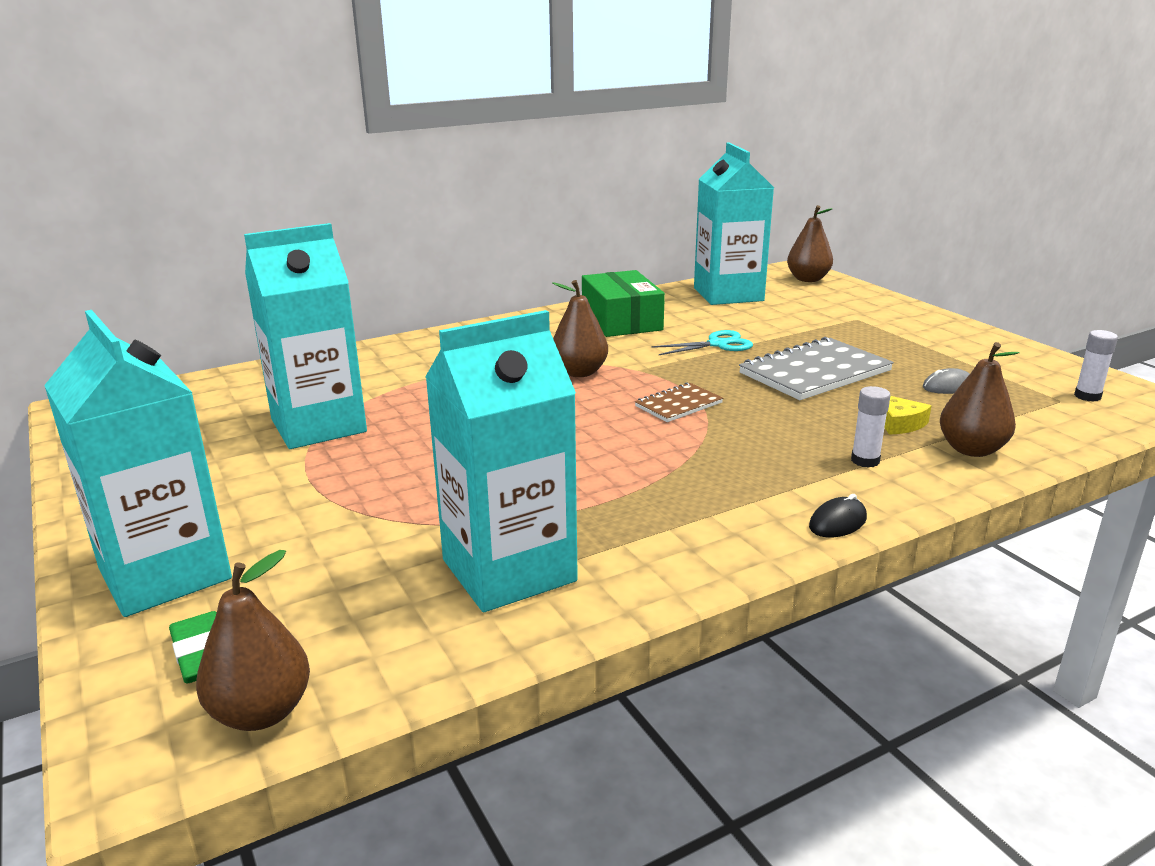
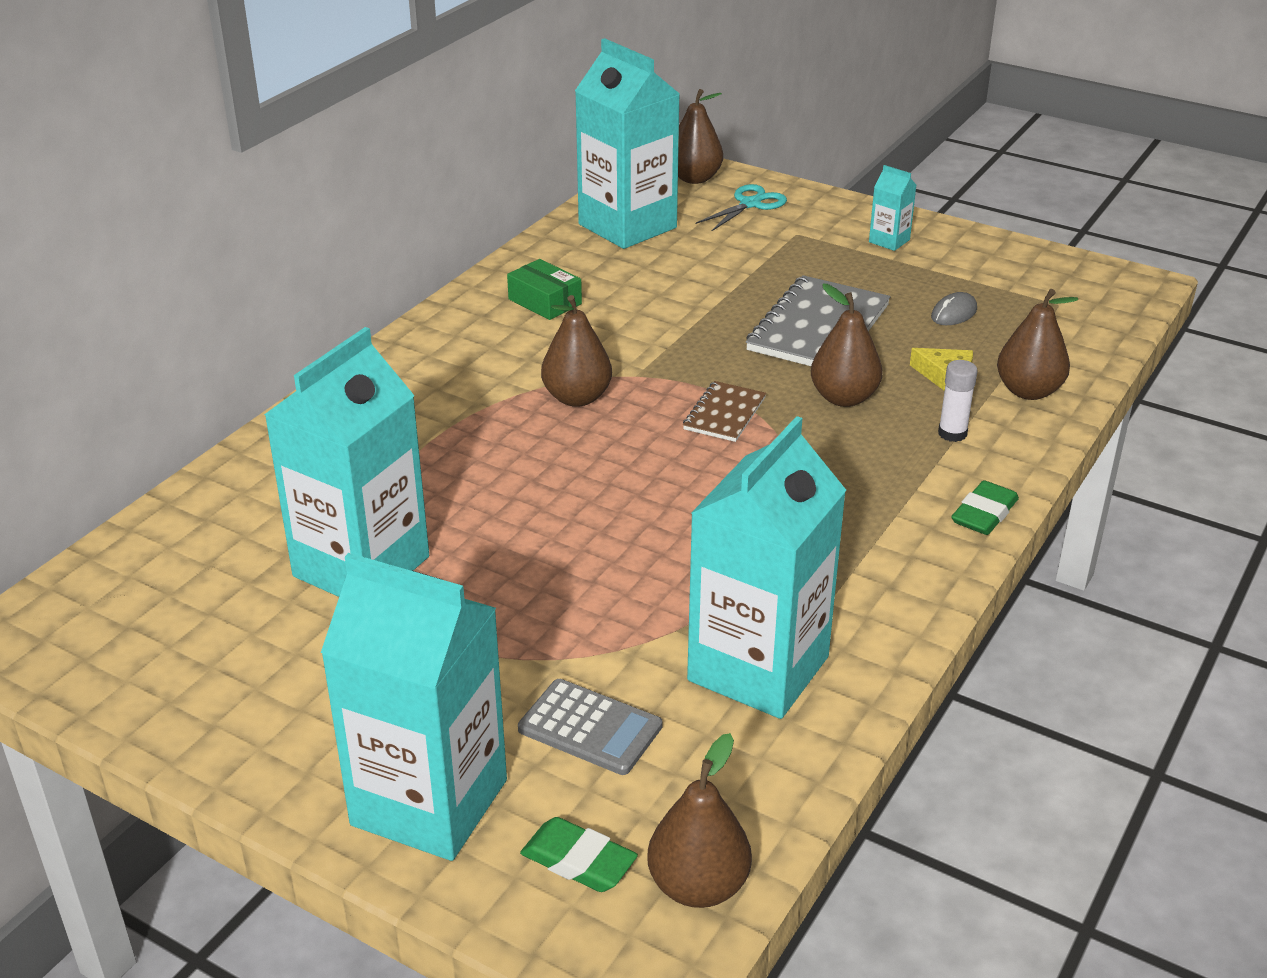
camera: 30 degrees left, 10 degrees up
(332, 566) = (590, 728): none -> grey calculator
(621, 320) = (545, 301): green box -> green box, size x0.59
(717, 344) = (686, 312): turquoise scissors -> turquoise scissors (750, 204)
(789, 417) = (844, 398): none -> brown pear
(837, 522) = (984, 514): black mouse -> green eraser
(933, 335) = (889, 241): none -> turquoise carton
(1087, 396) = (1077, 292): white glue stick -> none

